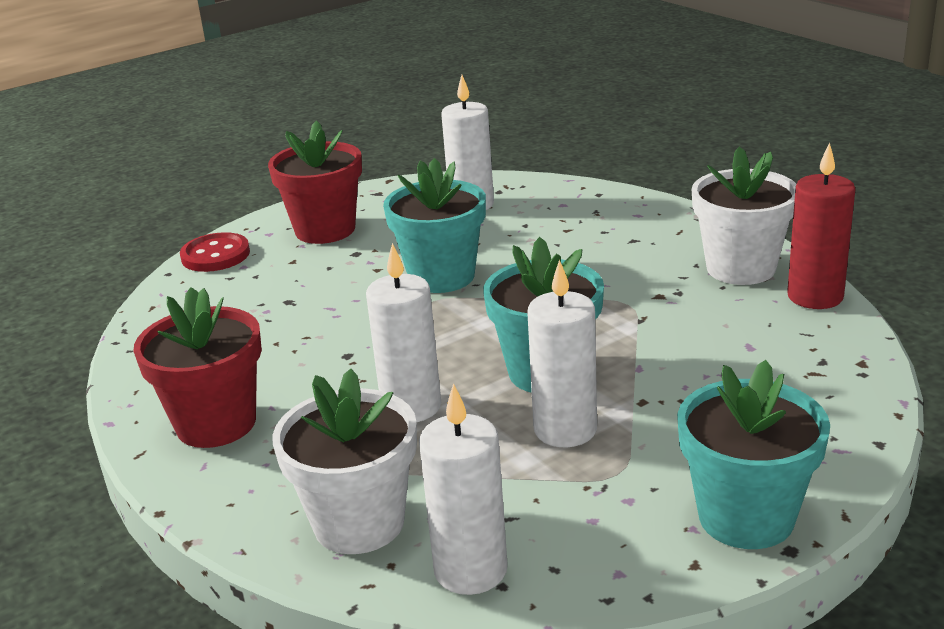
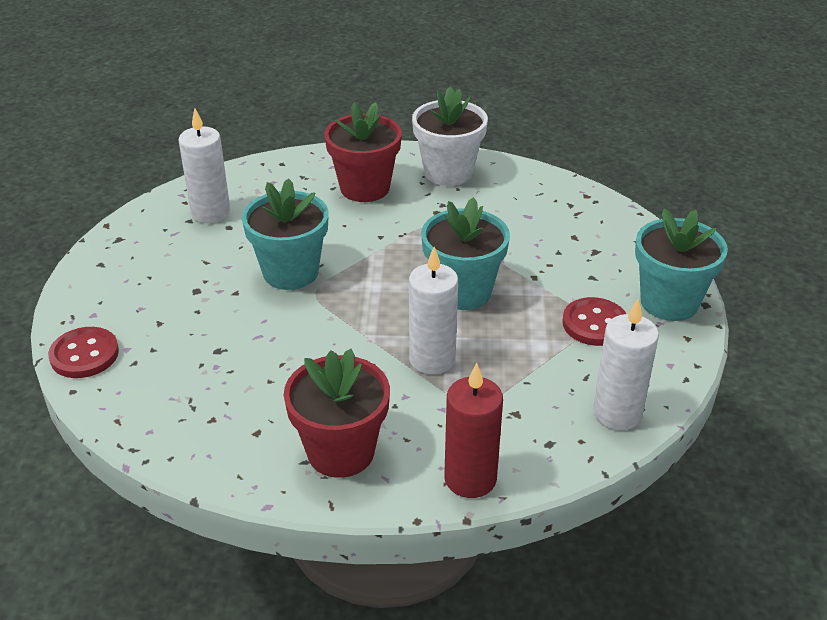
camera: 55 degrees left, 10 degrees up
(325, 230) = (136, 287): red flower pot -> red flower pot (365, 188)
(359, 523) = (529, 435): white flower pot -> none
(565, 429) = (528, 316): white candle -> none
(616, 480) = (594, 324): none -> red button
(815, 296) = (509, 170): red candle -> red candle (470, 479)

